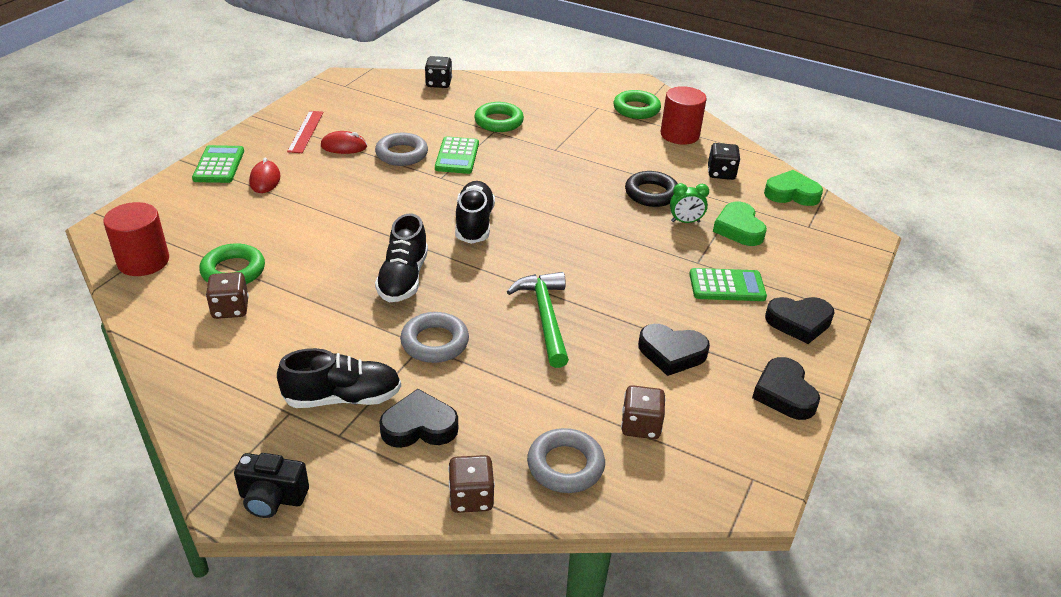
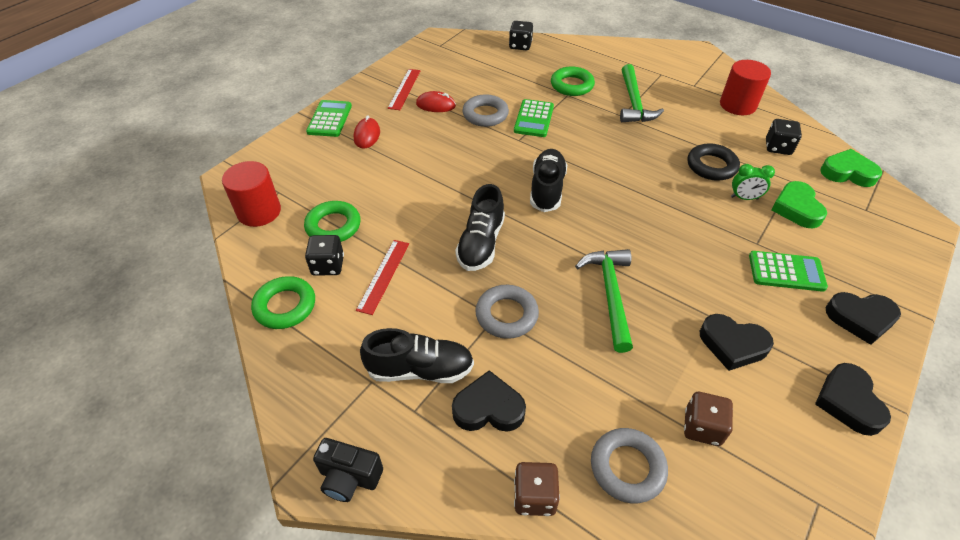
camera: 10 degrees right, 10 degrees up
(230, 309) = (328, 265): brown dice -> black dice
(295, 315) = (383, 276): none -> red ruler
(568, 136) = (634, 102): none -> green hammer
(636, 109) = (697, 77): green ring -> green ring (285, 306)

